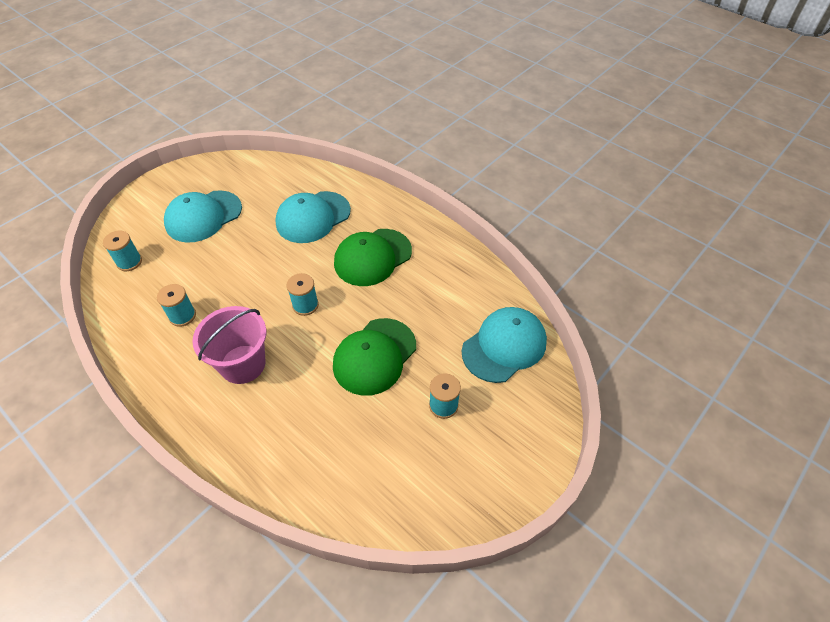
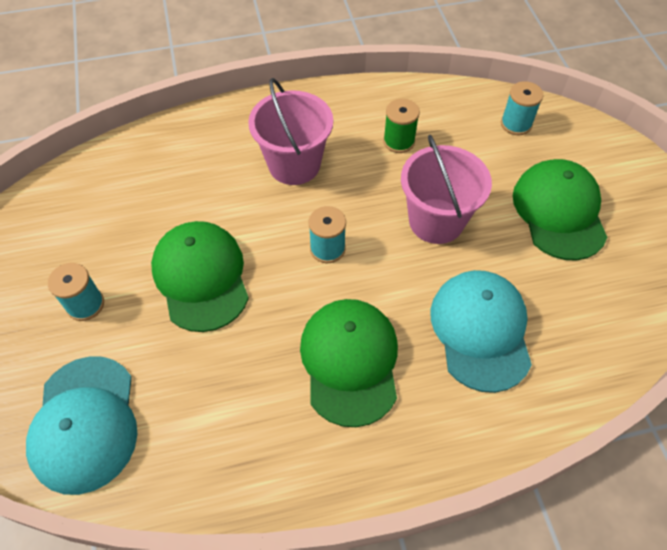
camera: 125 degrees right, 5 degrees up
(182, 316) = (399, 141): turquoise spool -> green spool
(203, 216) = (559, 211): turquoise cap -> green cap
(247, 265) = (436, 221): none -> pink bucket

